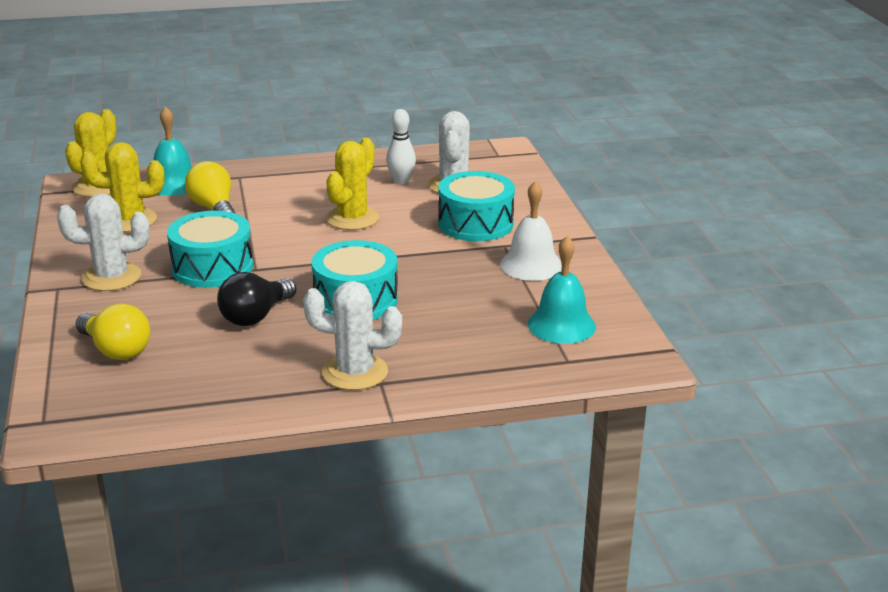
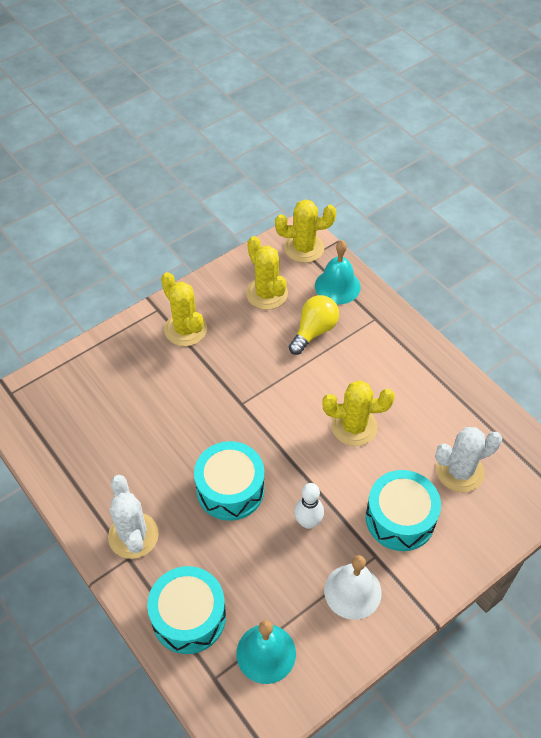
camera: 65 degrees right, 25 degrees up
(111, 277) = (185, 329): white cactus -> yellow cactus
(116, 350) = (99, 384): yellow light bulb -> none
(212, 267) = (229, 377): turquoise drum -> turquoise drum (189, 617)
(256, 316) = (177, 438): black light bulb -> none
(401, 181) = (441, 429): white bowling pin -> white bowling pin (308, 522)

